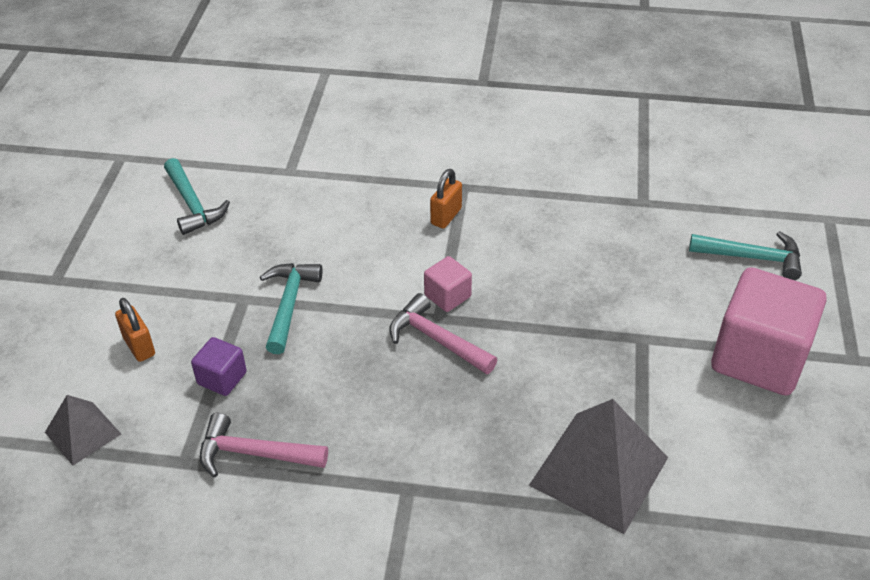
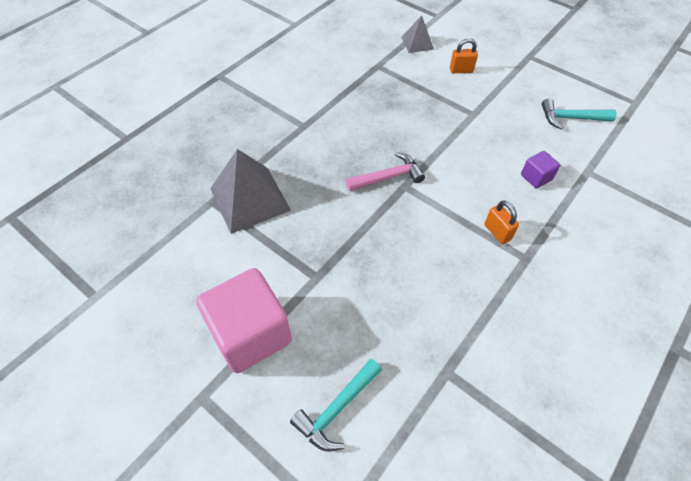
camera: 120 degrees right, 10 degrees up
(222, 378) = (420, 90): purple cube -> purple cube (536, 177)
(254, 453) = (365, 86): pink hammer -> none
(289, 304) = (457, 129): turquoise hammer -> none
(447, 296) = (420, 198): pink cube -> none

